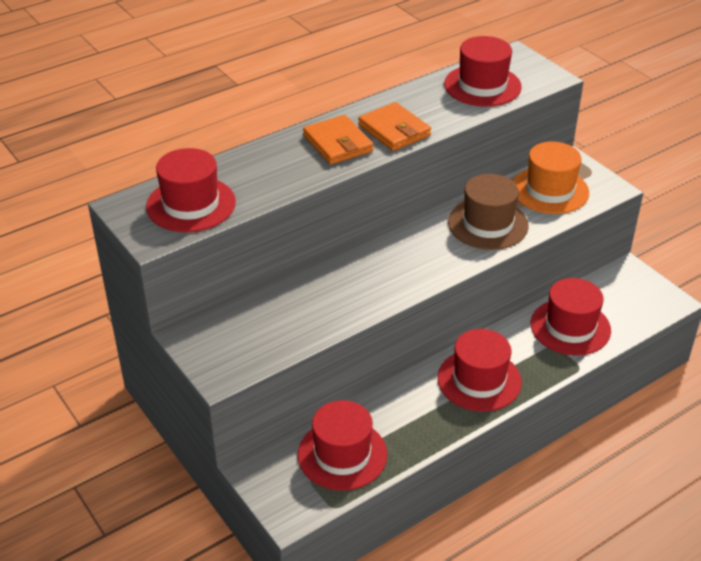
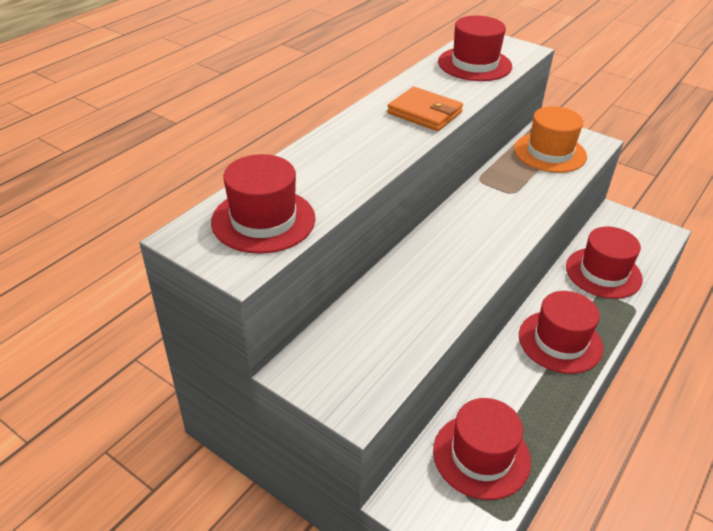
camera: 20 degrees left, 0 degrees up
(337, 143) = (379, 133): orange wallet -> none
(488, 224) = (519, 191): brown hat -> none

